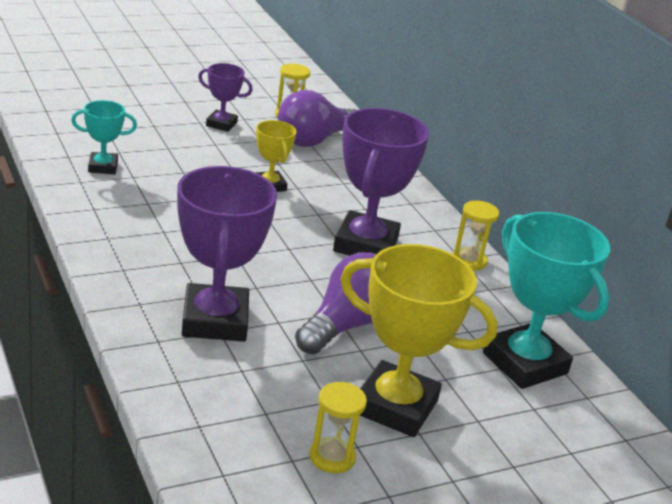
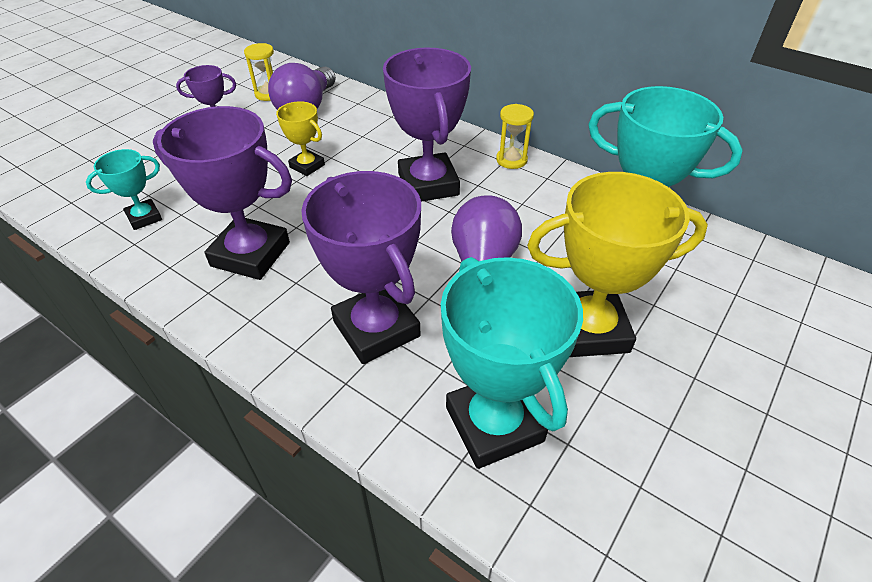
camera: 25 degrees left, 15 degrees up
(163, 228) = (250, 254): none -> purple trophy
(246, 420) = (494, 424): none -> turquoise trophy
(332, 457) = (594, 417): yellow hourglass -> none

